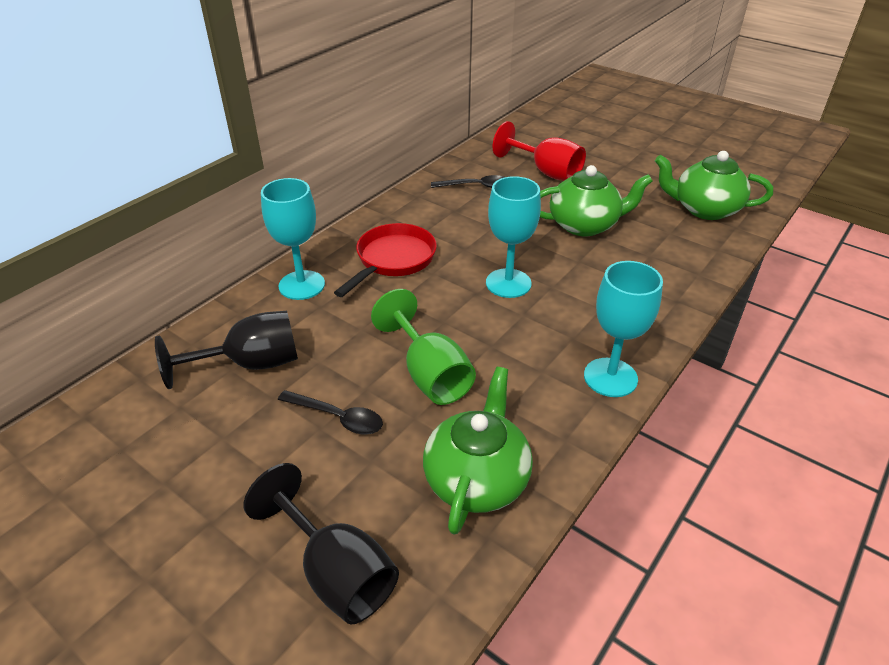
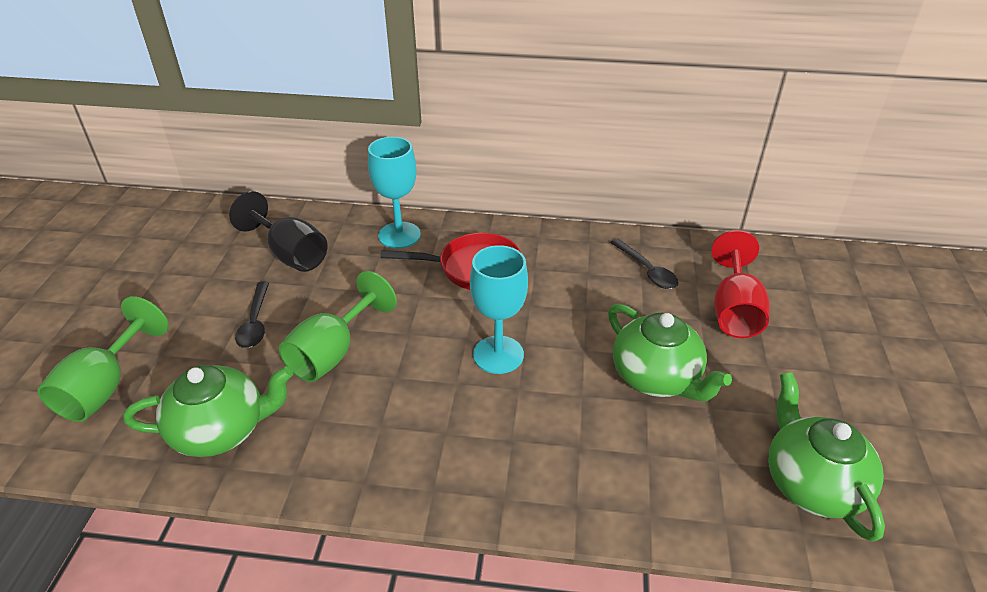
camera: 60 degrees right, 0 degrees up
(336, 571) = (105, 387): black goblet -> green goblet
(610, 377) = (401, 482): turquoise goblet -> none

